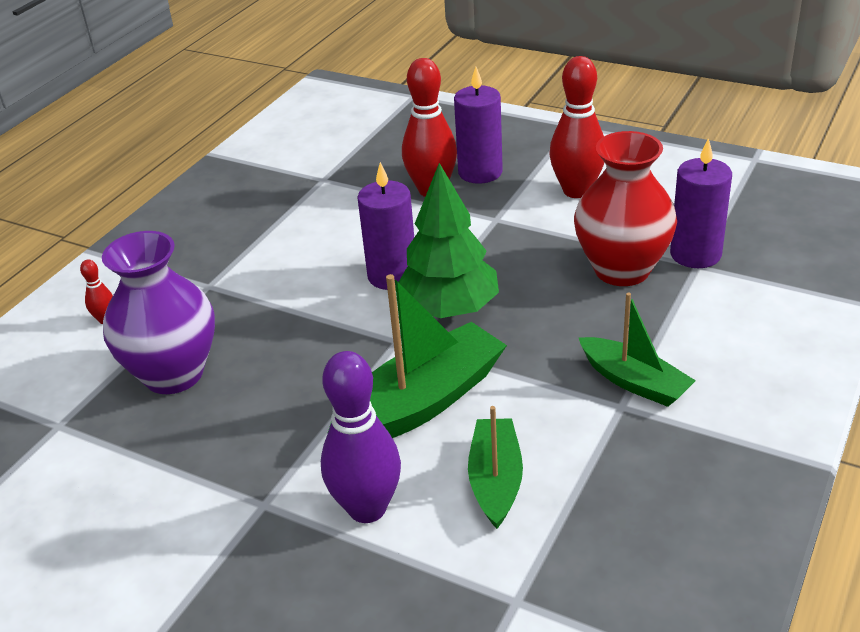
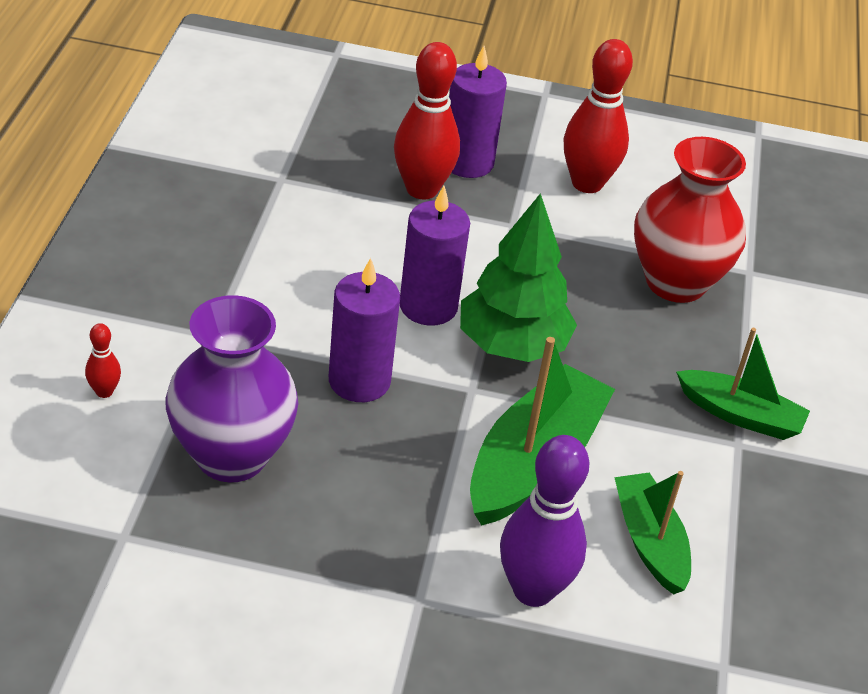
camera: 25 degrees left, 5 degrees up
(695, 254) = (743, 258): purple candle -> purple candle (359, 381)

